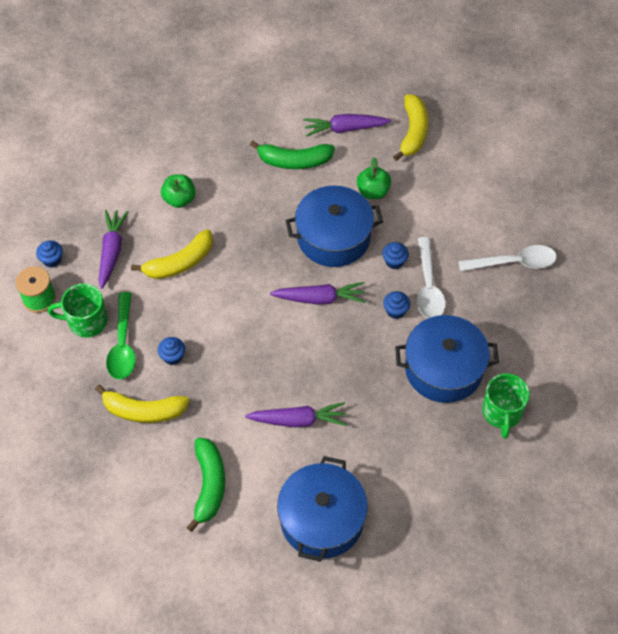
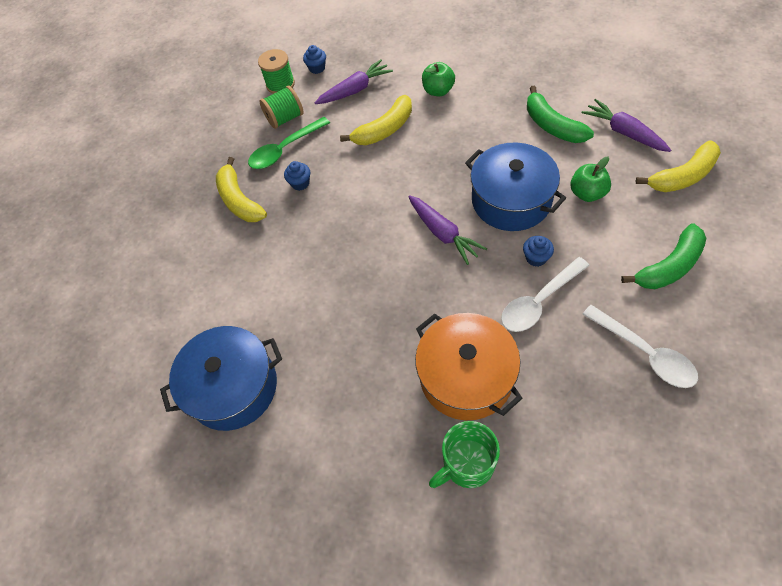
camera: 60 degrees right, 0 degrees up
(86, 321) = (285, 118): green mug -> green spool
(180, 263) = (384, 130): yellow banana -> yellow banana turned 60 degrees counterclockwise
(209, 485) = (207, 285): green banana -> green banana (669, 266)
(298, 420) = (314, 302): purple carrot -> none
(395, 311) = (487, 295): blue cupcake -> none
(443, 369) = (466, 376): blue pot -> orange pot

